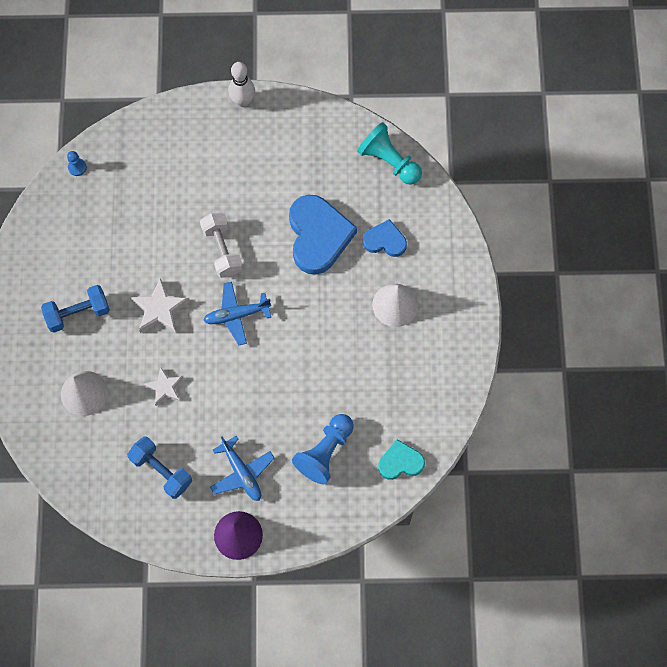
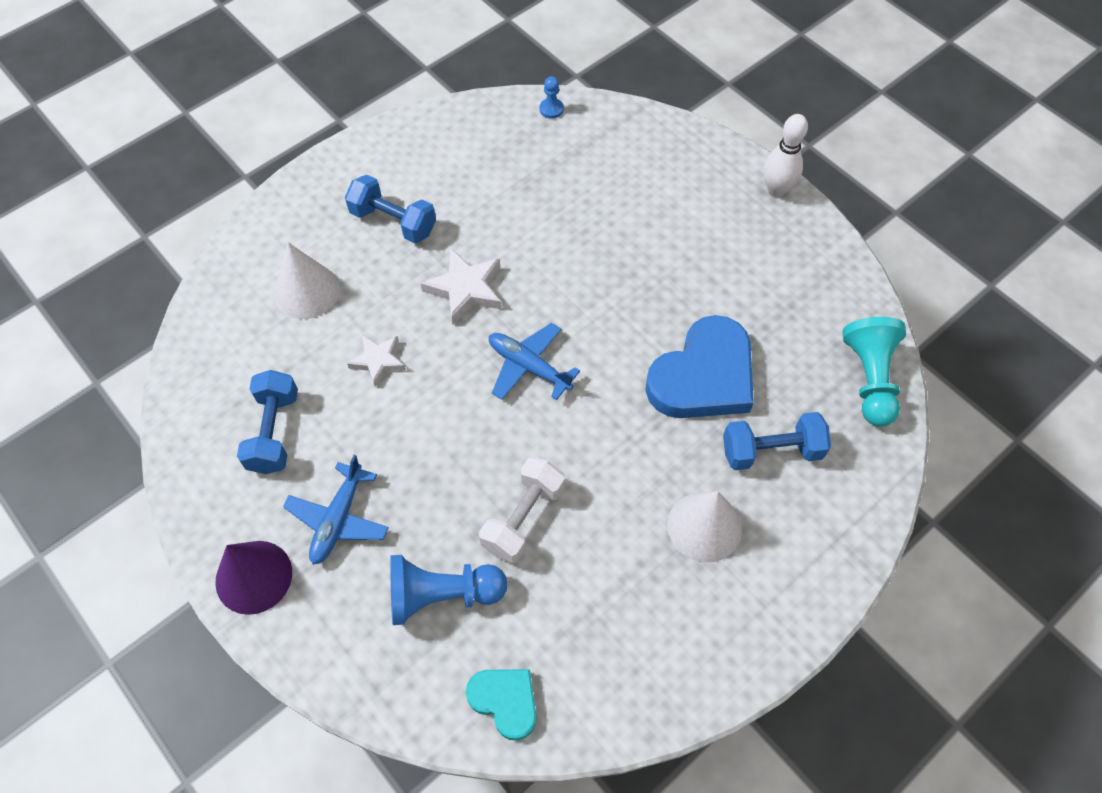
camera: 50 degrees right, 10 degrees down
(222, 250) = (591, 296): white dumbbell -> white dumbbell (523, 518)
(385, 241) = (771, 451): blue heart -> blue dumbbell

